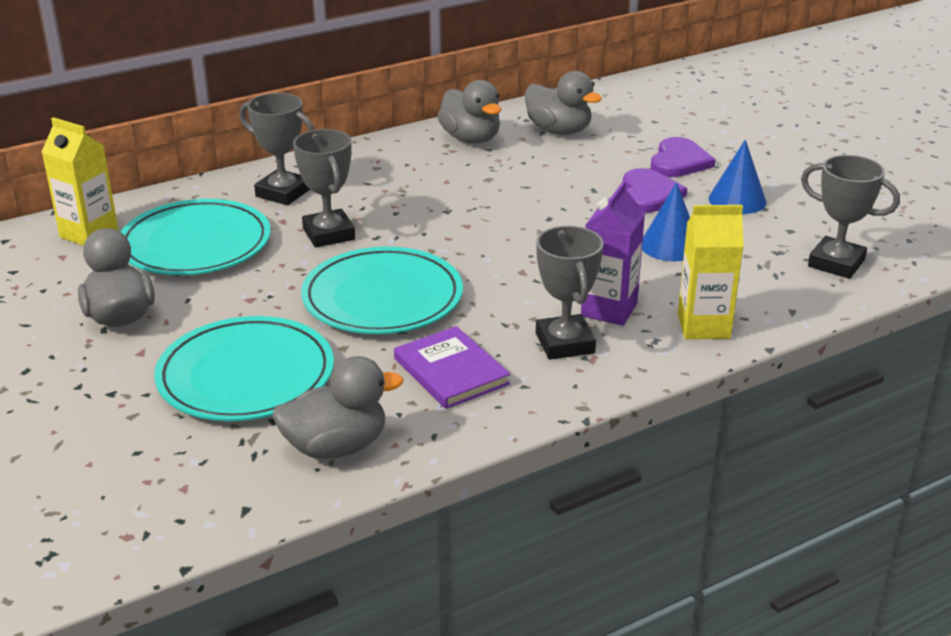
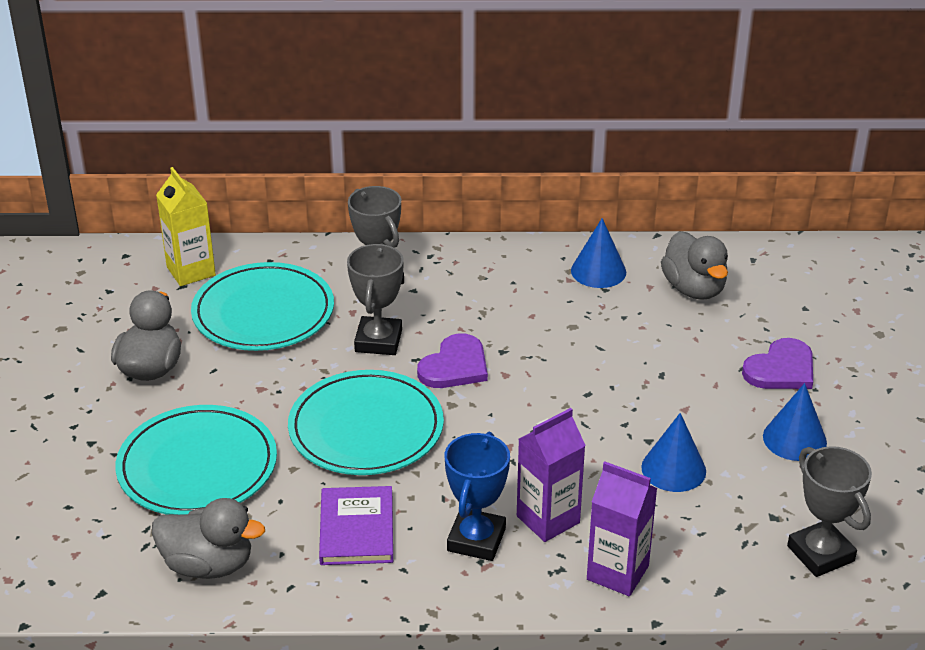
camera: 30 degrees right, 5 degrees up
(471, 139) = (598, 271): grey duck -> blue cone
(564, 343) = (476, 539): grey trophy -> blue trophy
(649, 194) = (711, 399): purple heart -> purple heart (455, 366)
(703, 326) = (617, 573): yellow carton -> purple carton

